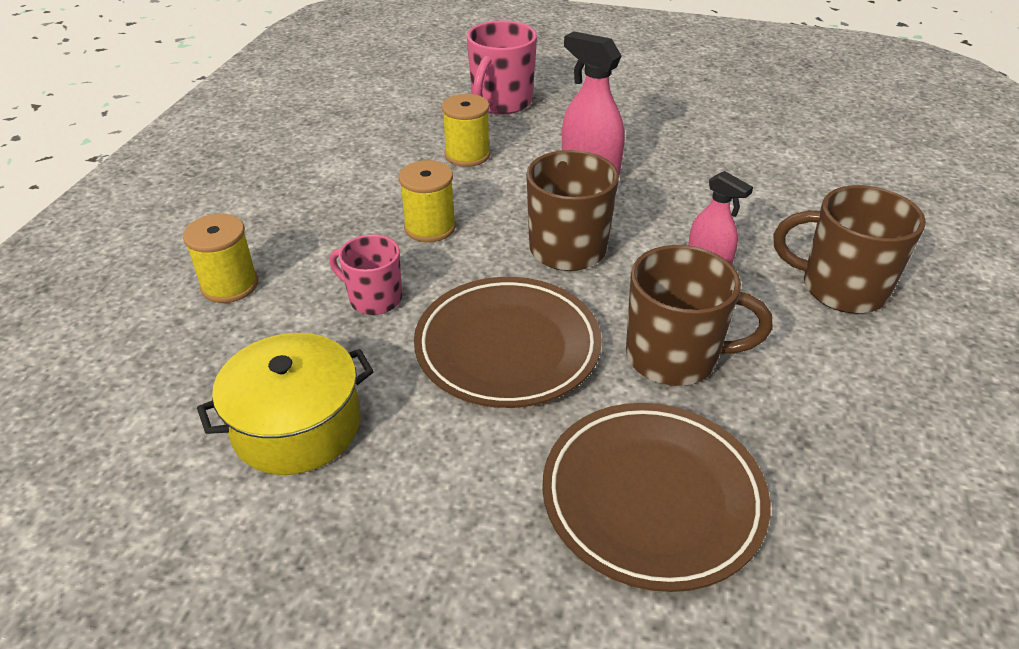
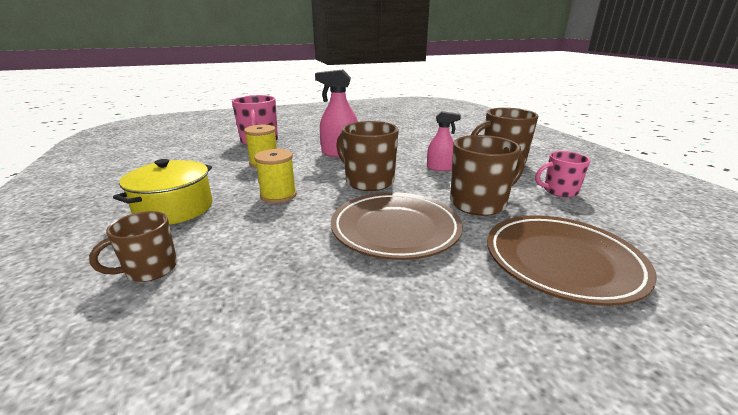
camera: 35 degrees left, 15 degrees down
(230, 285) = (150, 269): yellow spool -> brown mug
(297, 426) = (308, 332): yellow pot -> yellow pot (174, 209)
(374, 299) = (281, 237): pink mug -> pink mug (559, 191)

